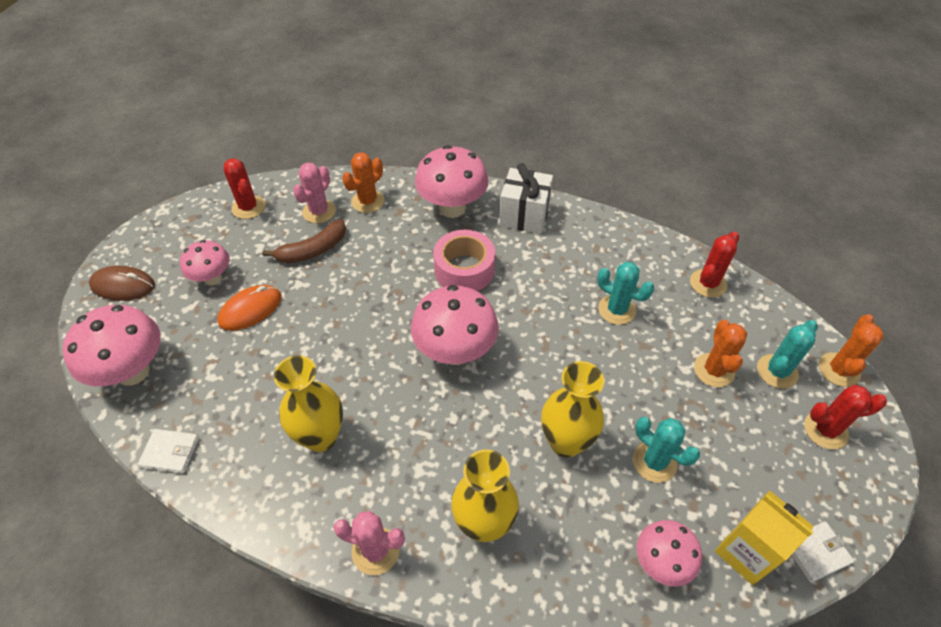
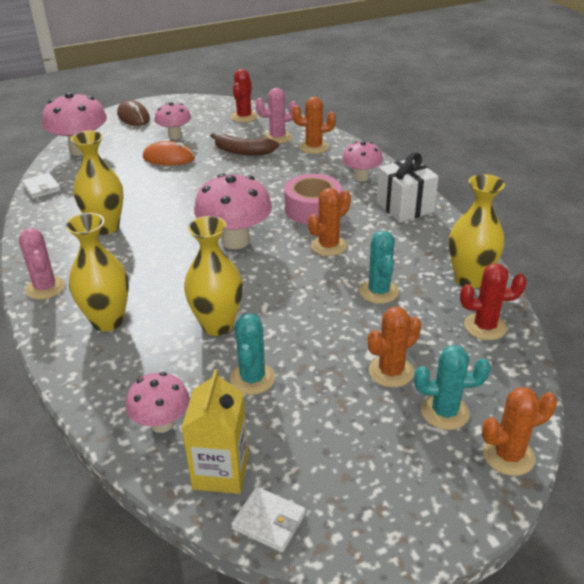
camera: 50 degrees right, 15 degrees down
(452, 208) = (361, 177): pink mushroom -> pink mushroom, size x0.60
(528, 296) = (328, 246): none -> orange cactus
(649, 250) = (469, 279): none -> yellow vase
(825, 430) = (419, 474): red cactus -> none

